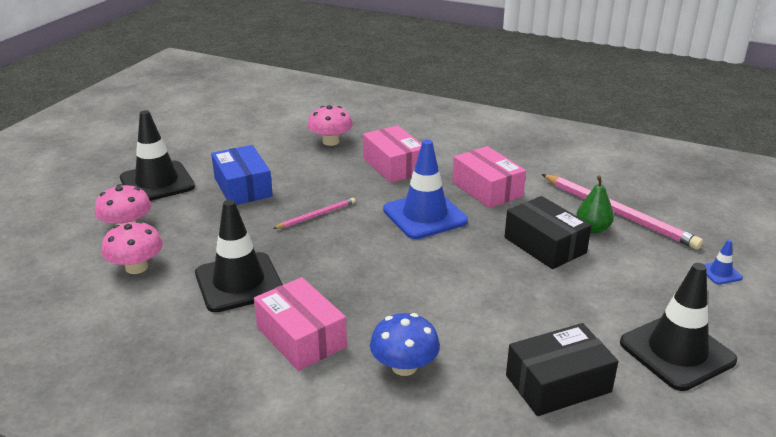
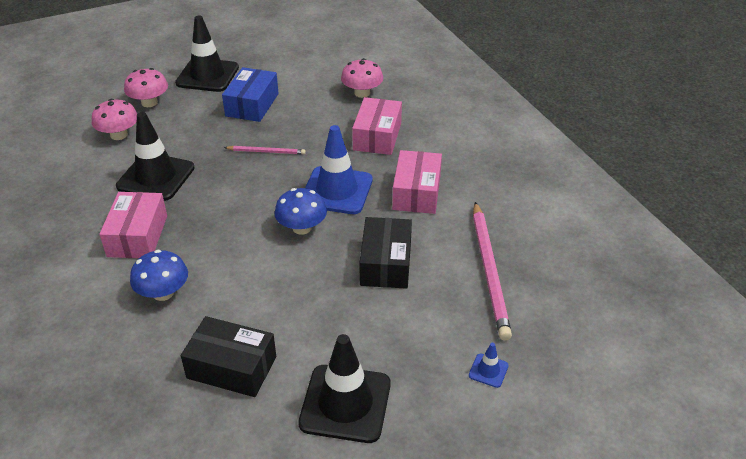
camera: 40 degrees right, 10 degrees up
(441, 254) = (302, 228): none -> blue mushroom
(592, 229) = (445, 272): green pear -> none

